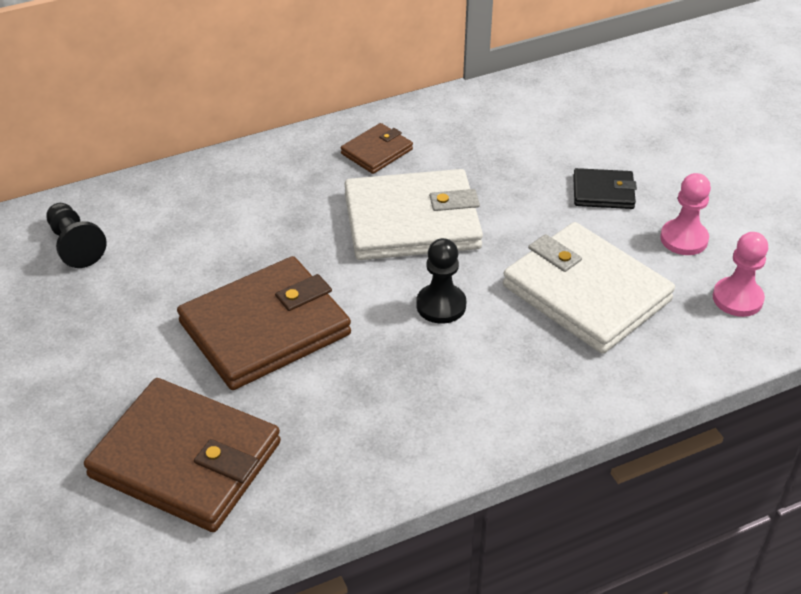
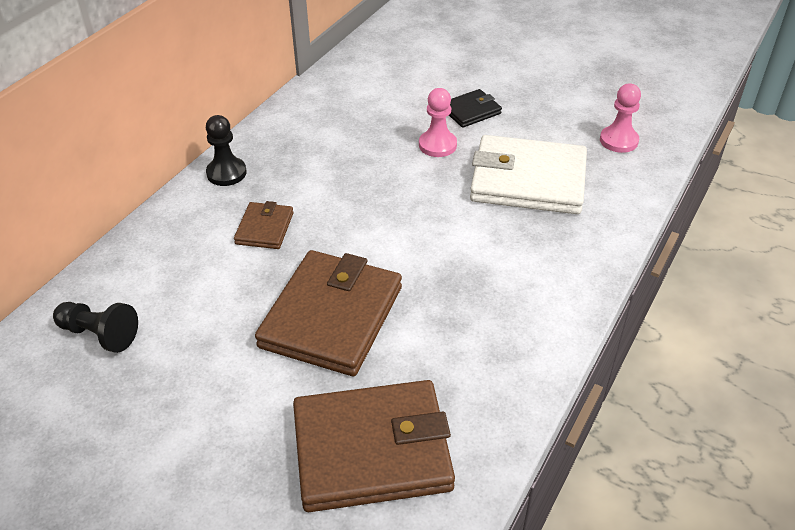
camera: 35 degrees left, 0 degrees up
(376, 151) = (285, 150): brown wallet -> brown wallet (264, 228)
(412, 221) = (362, 187): white wallet -> none
(441, 305) = (443, 235): black pawn -> black pawn (226, 173)
(684, 239) = (550, 119): pink pawn -> pink pawn (437, 145)

